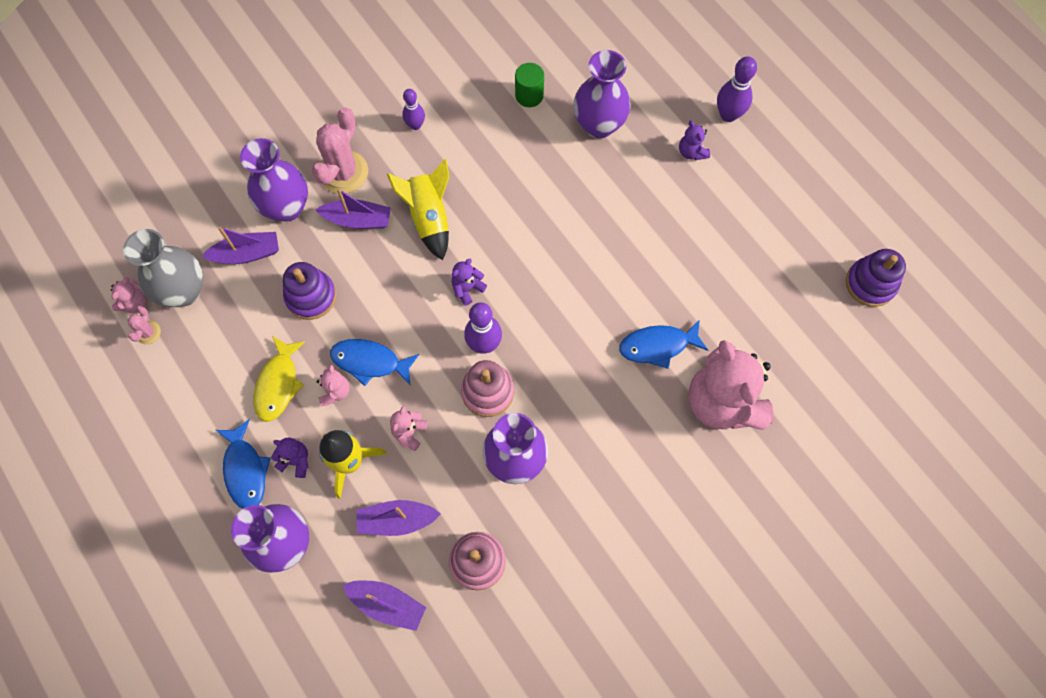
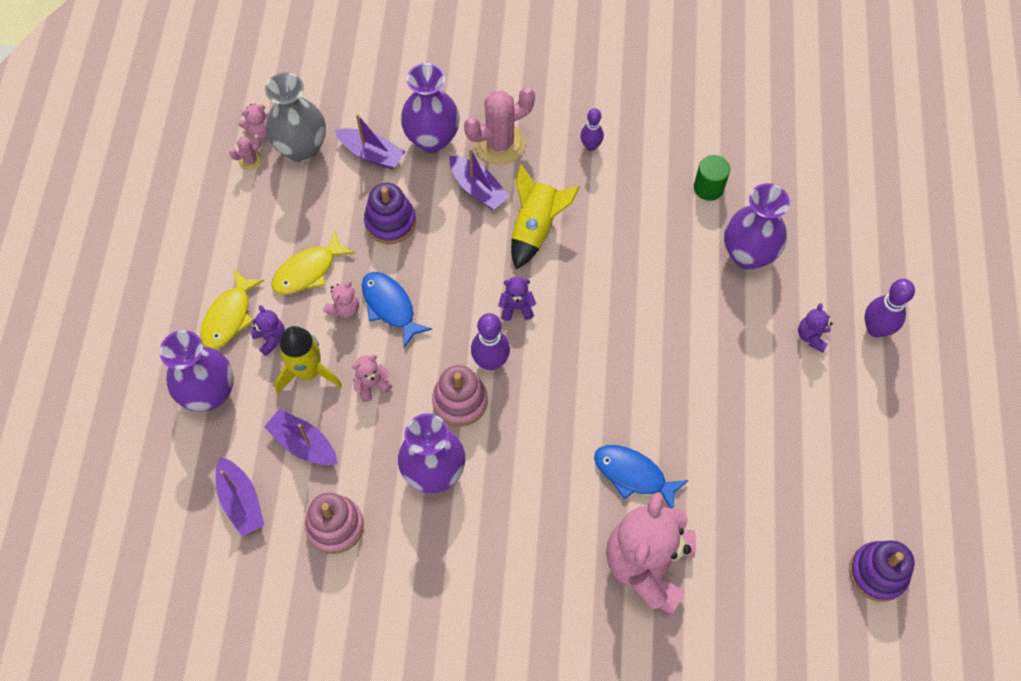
camera: 40 degrees right, 5 degrees down
(245, 470) = (229, 317): blue fish -> yellow fish

